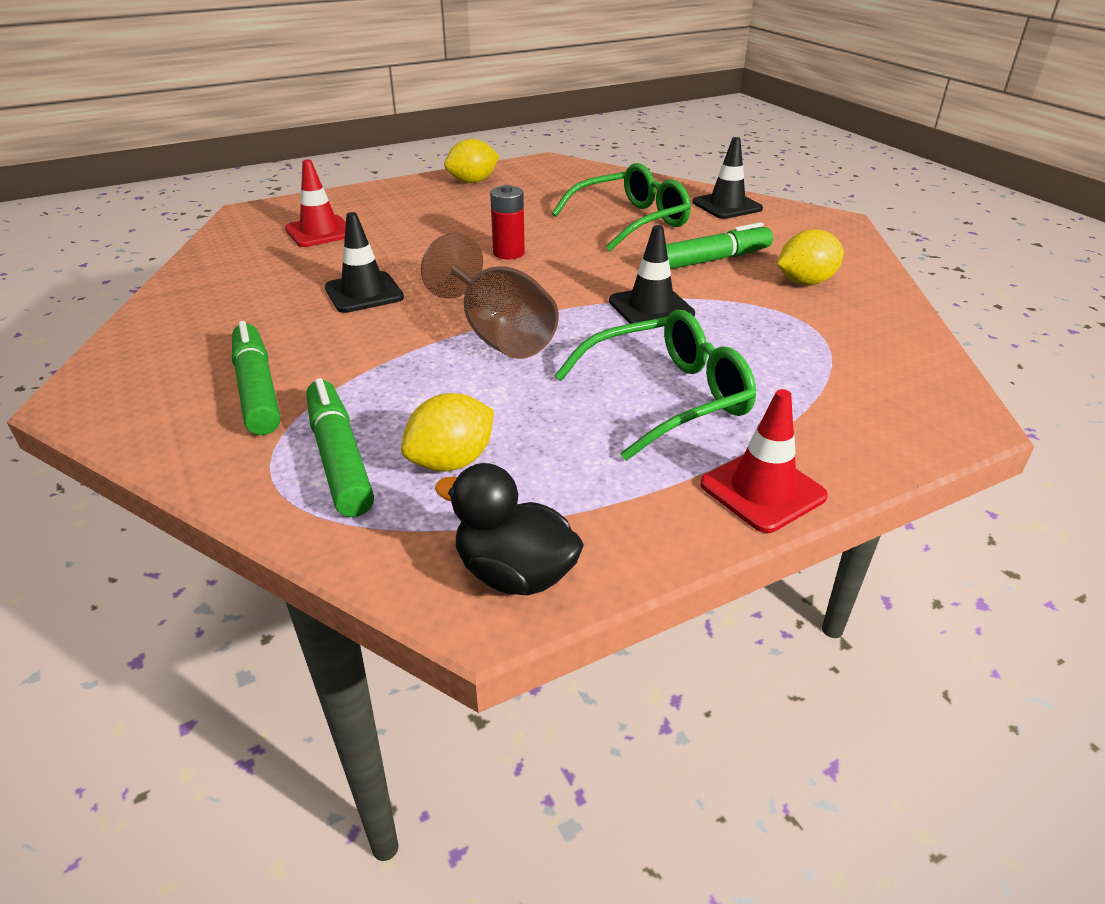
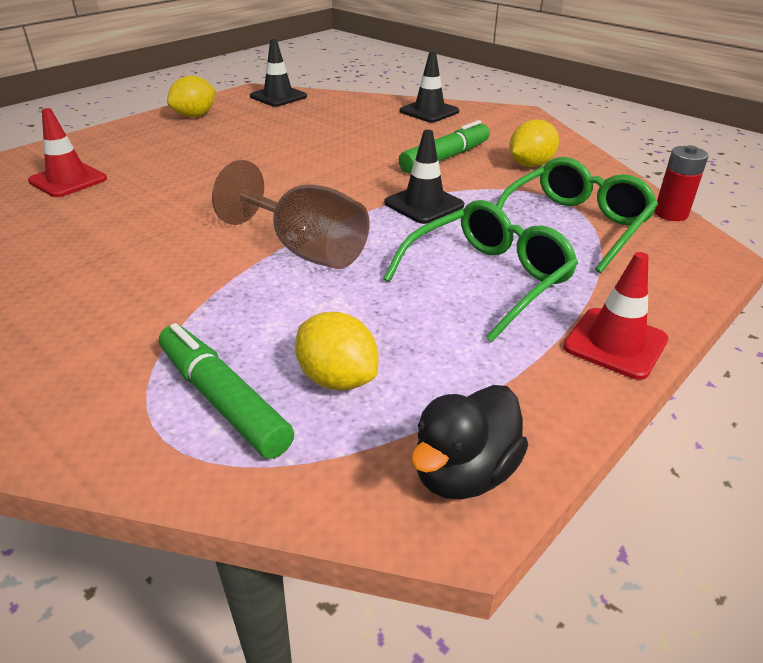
camera: 20 degrees left, 0 degrees up
(257, 389) = (92, 348): green marker -> none
(364, 293) = (150, 232): black traffic cone -> black traffic cone (278, 97)
(451, 462) = (337, 379): yellow lemon -> yellow lemon turned 75 degrees counterclockwise
(509, 253) = (269, 175): red battery -> red battery (670, 214)
(515, 574) = (464, 473): black duck -> black duck turned 60 degrees counterclockwise
(631, 221) = (359, 134): green glasses -> green glasses (575, 225)

